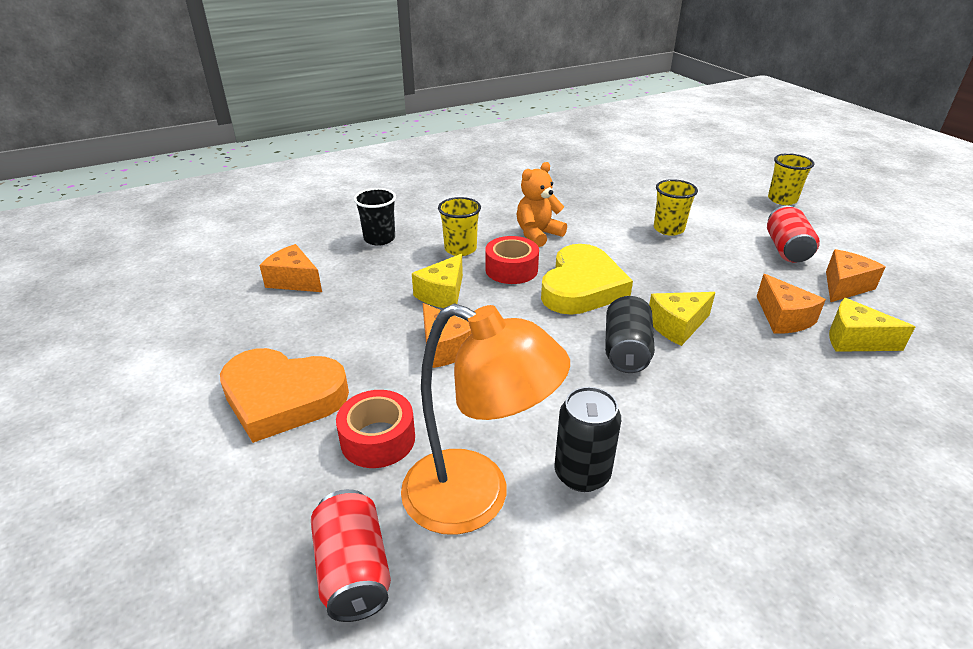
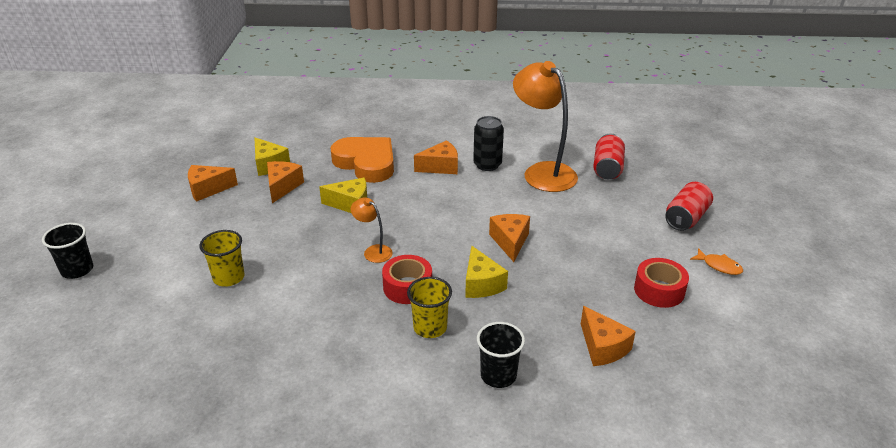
camera: 150 degrees left, 0 degrees up
(144, 413) = (719, 266): none -> orange fish
(283, 398) = (628, 246): orange heart -> orange heart (366, 163)
(378, 439) = (578, 207): red tape -> red tape (659, 290)
(443, 294) = (481, 284): yellow cheese -> yellow cheese turned 105 degrees clockwise
(538, 234) = (344, 317): orange teddy bear -> none
(582, 287) = (373, 251): yellow heart -> orange lamp
(626, 350) = (400, 202): black can -> none
(647, 434) = (440, 167): none -> orange cheese
(782, 199) = (77, 270): yellow cup -> black cup
(786, 249) = (183, 225): red can -> red can (686, 218)

